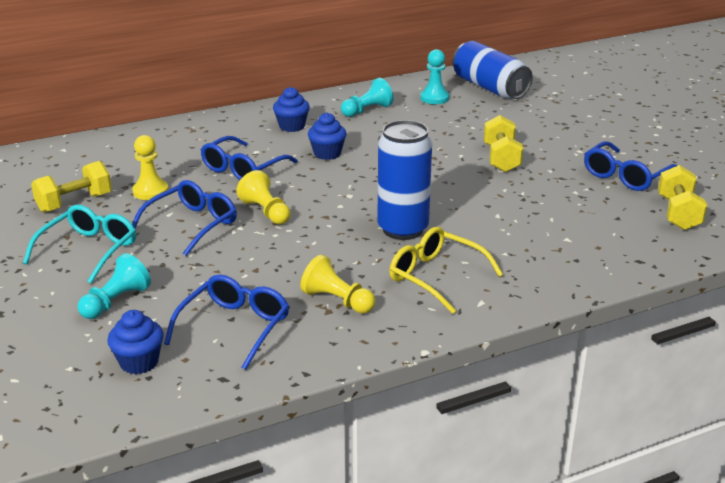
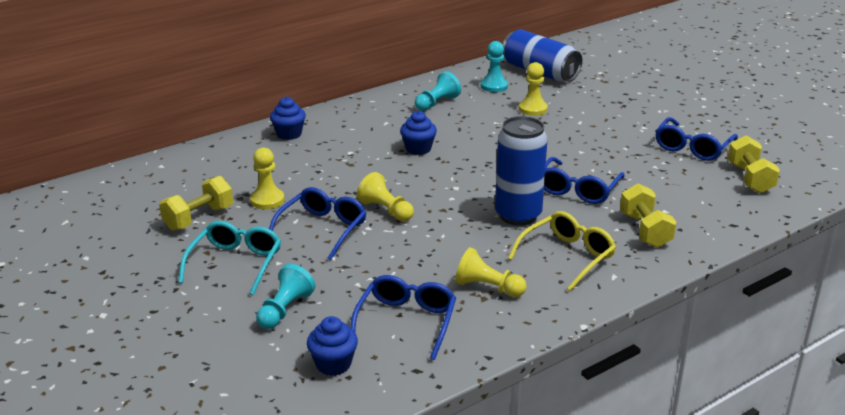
camera: 10 degrees left, 0 degrees up
(244, 169) = (346, 170): blue glasses -> blue glasses (578, 189)
(292, 126) = (373, 124): blue cupcake -> blue cupcake (289, 134)
(437, 277) = (566, 257): yellow glasses -> yellow glasses turned 105 degrees clockwise
(466, 123) = (533, 109): none -> yellow pawn
(501, 158) = (578, 140): yellow dumbbell -> yellow dumbbell (645, 230)

